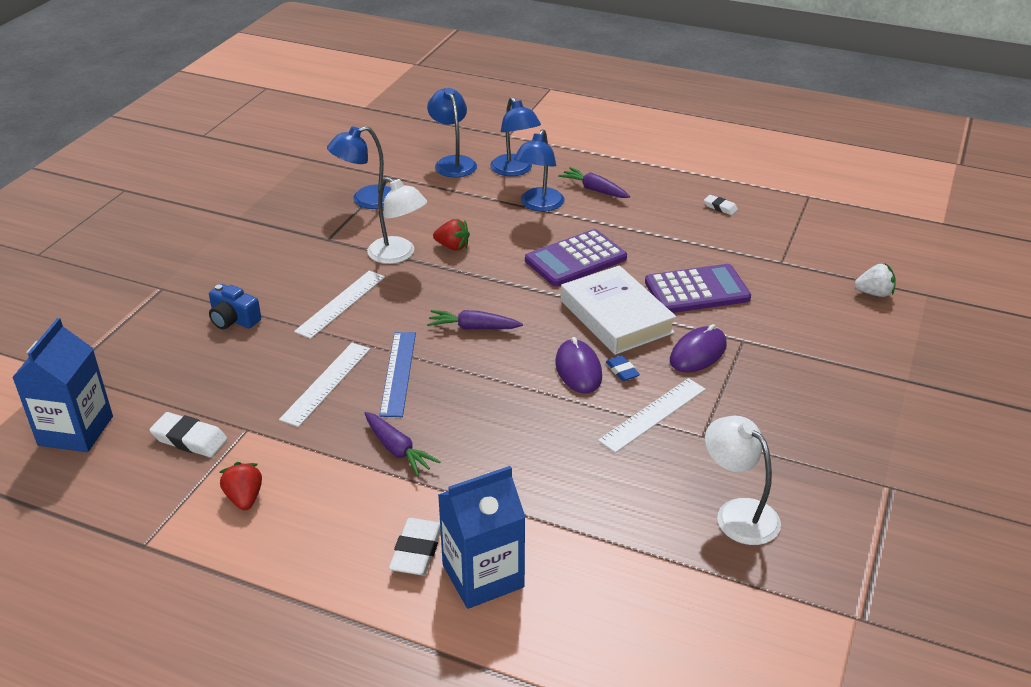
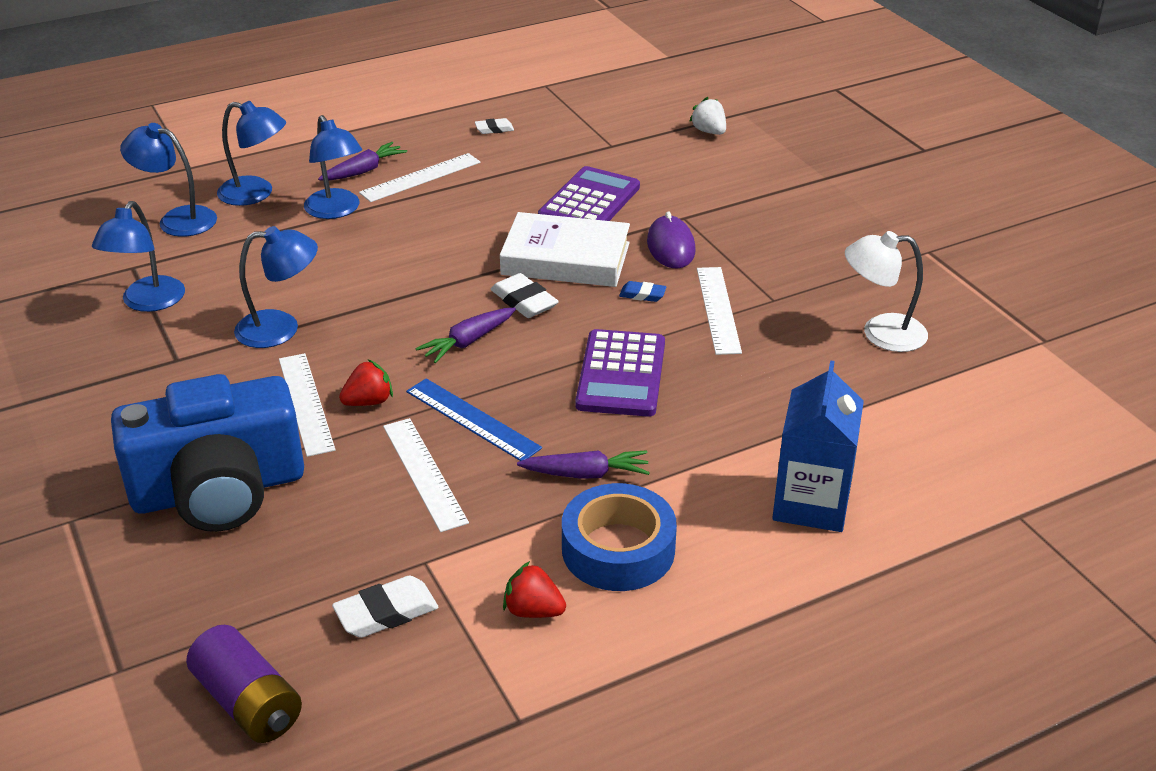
camera: 50 degrees left, 0 degrees up
(76, 431) = (248, 703): blue carton -> purple battery
(234, 319) = (219, 490): blue camera -> blue camera, size x2.38
(337, 504) = (618, 549): none -> blue tape
(398, 255) = (281, 328): white lamp -> blue lamp
(416, 551) = (738, 528): white eraser -> white eraser (524, 301)
(452, 246) = (321, 290): red strawberry -> red strawberry (368, 402)
(575, 259) = (452, 235): purple calculator -> purple calculator (621, 374)
(578, 369) = (610, 316): purple mouse -> none
(594, 190) = (363, 171): purple carrot -> purple carrot turned 150 degrees clockwise
(620, 213) = (421, 177): none -> white ruler
(874, 293) = (709, 131): white strawberry -> white strawberry turned 75 degrees counterclockwise

